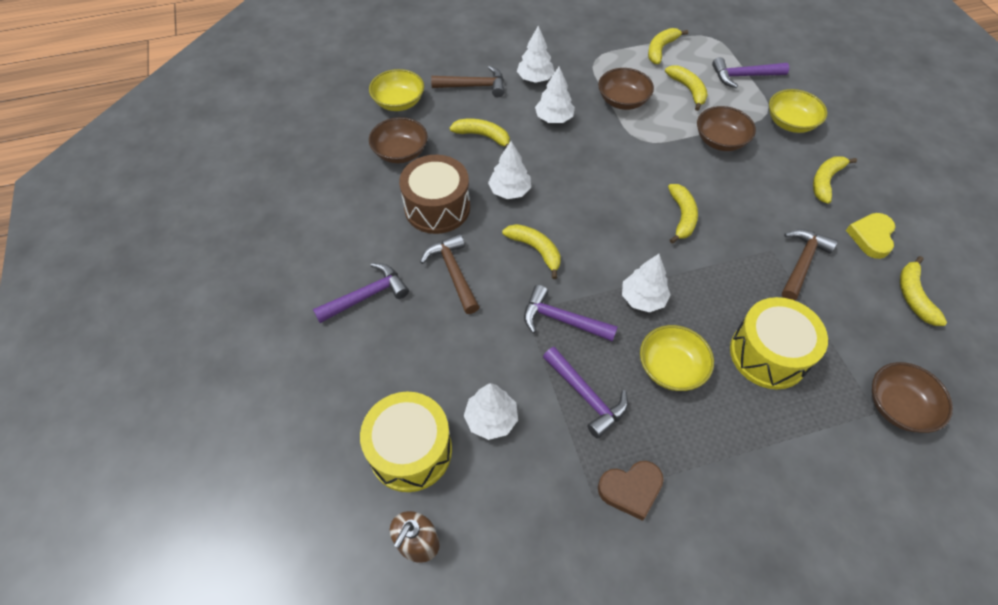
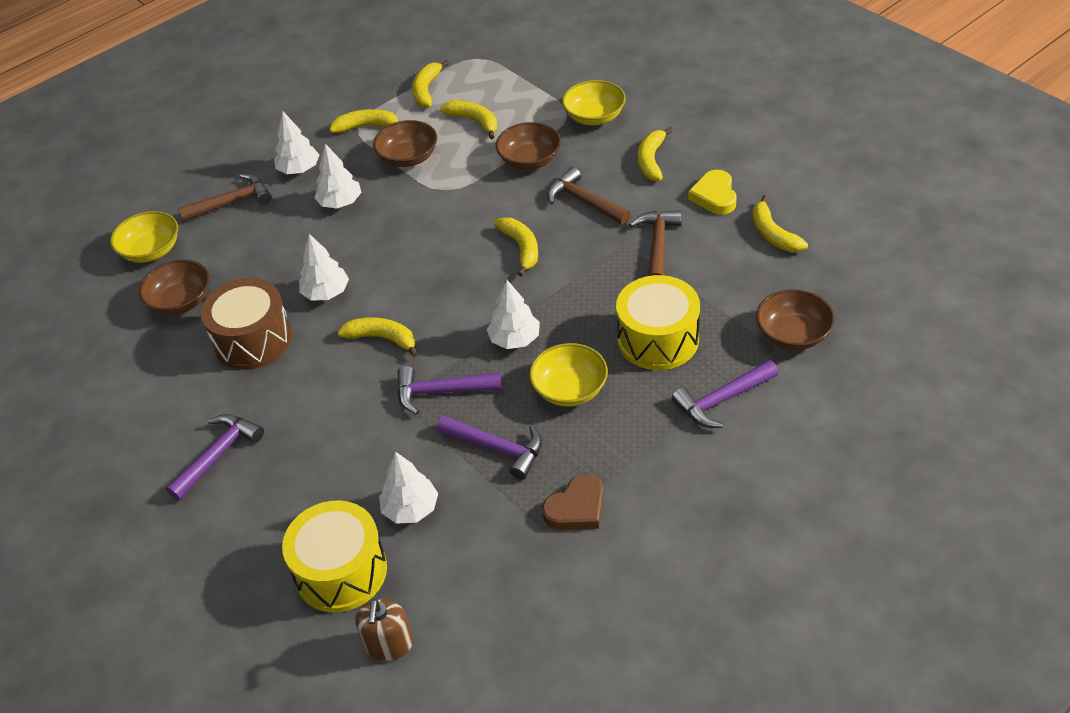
camera: 20 degrees left, 10 degrees down
(453, 272) = (303, 394): brown hammer -> brown hammer (584, 202)
(483, 136) = (269, 250): yellow banana -> yellow banana (367, 126)
(743, 76) = (527, 87): purple hammer -> purple hammer (722, 400)

